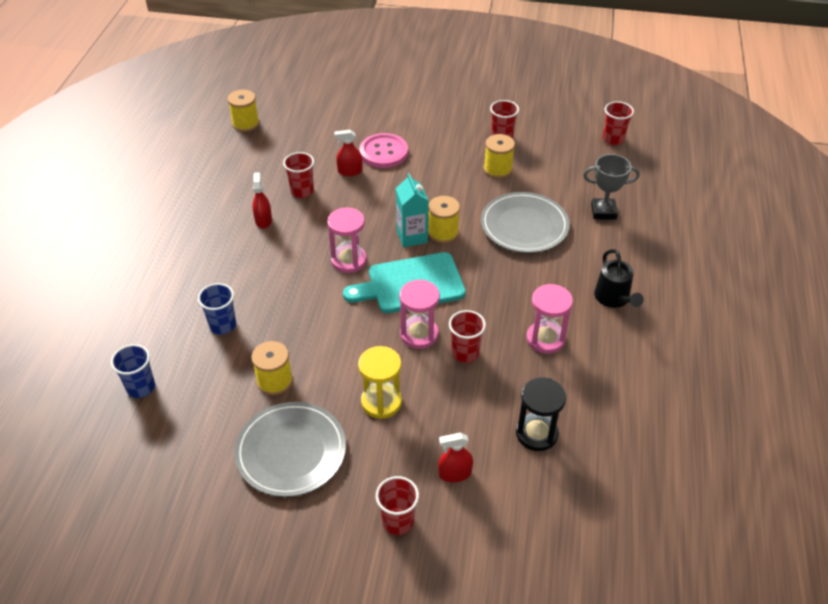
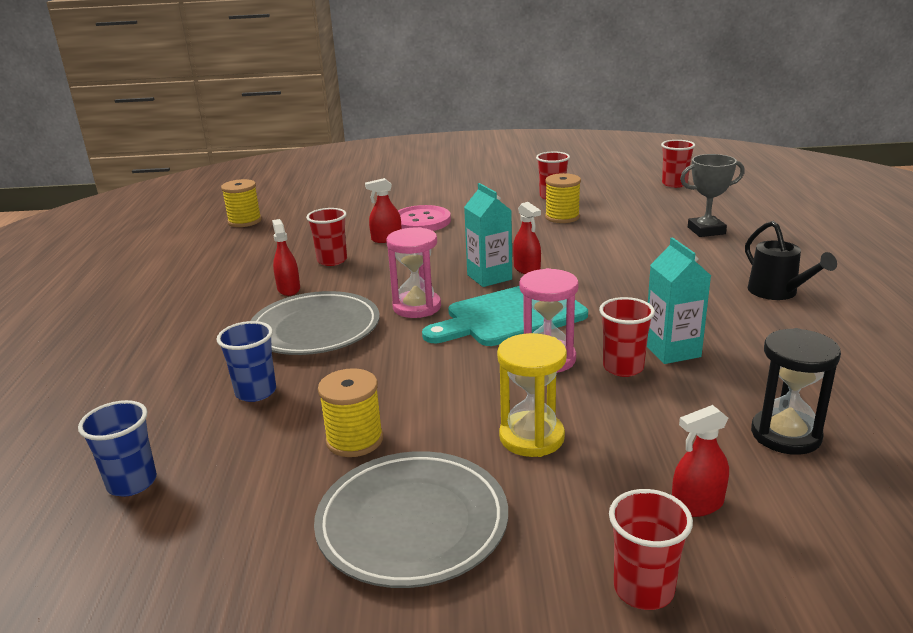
camera: 10 degrees left, 20 degrees down
(443, 232) = (527, 269): yellow spool -> red spray bottle
(505, 344) = (672, 351): none -> turquoise carton
(524, 226) = (622, 252): grey plate -> grey plate (315, 329)
(545, 339) = (721, 338): pink hourglass -> none

